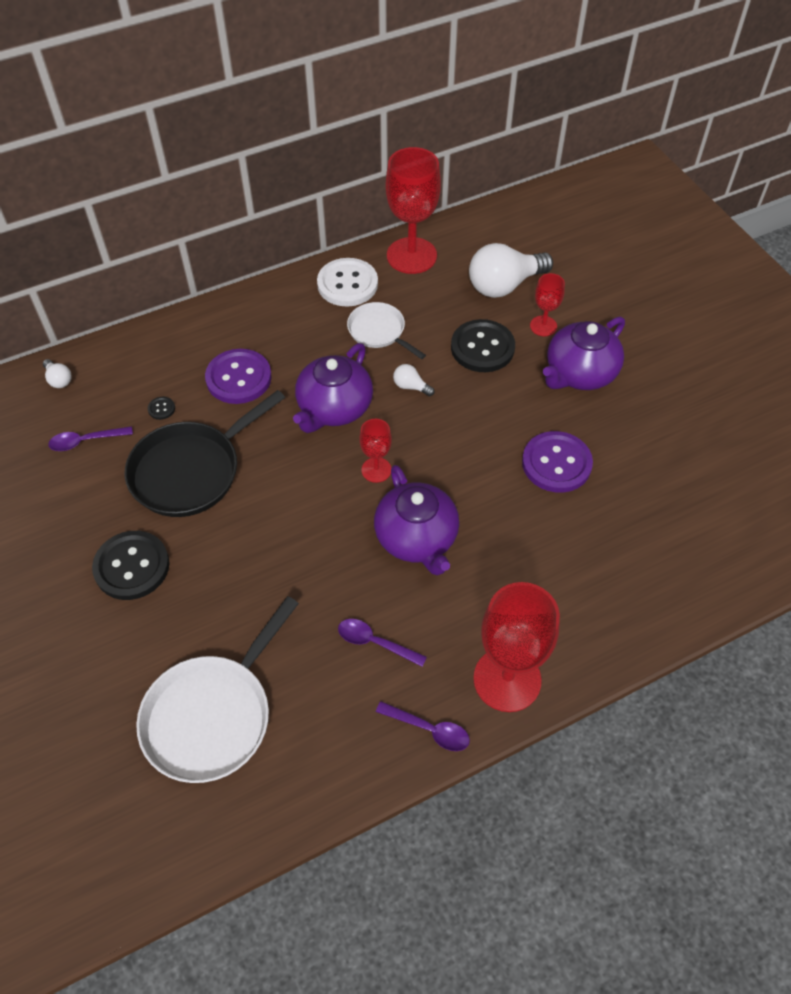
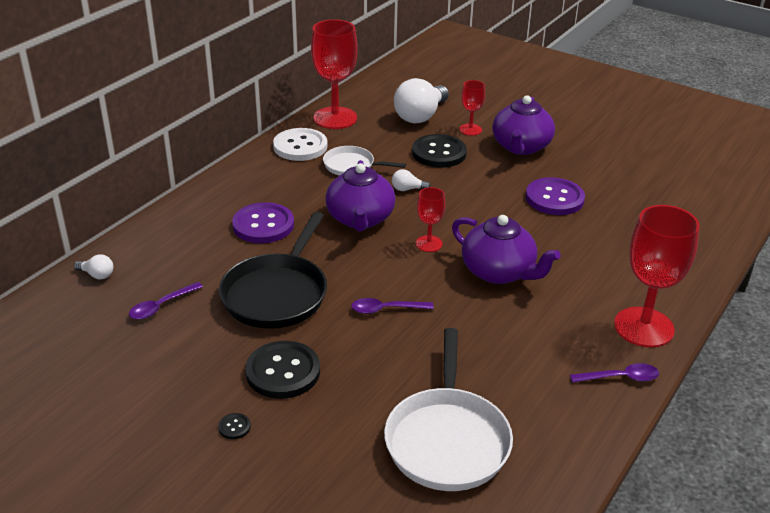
camera: 30 degrees left, 20 degrees down
(161, 409) = (213, 264): black button -> black button (234, 427)
(375, 642) = (529, 343): purple spoon -> purple spoon (386, 309)

